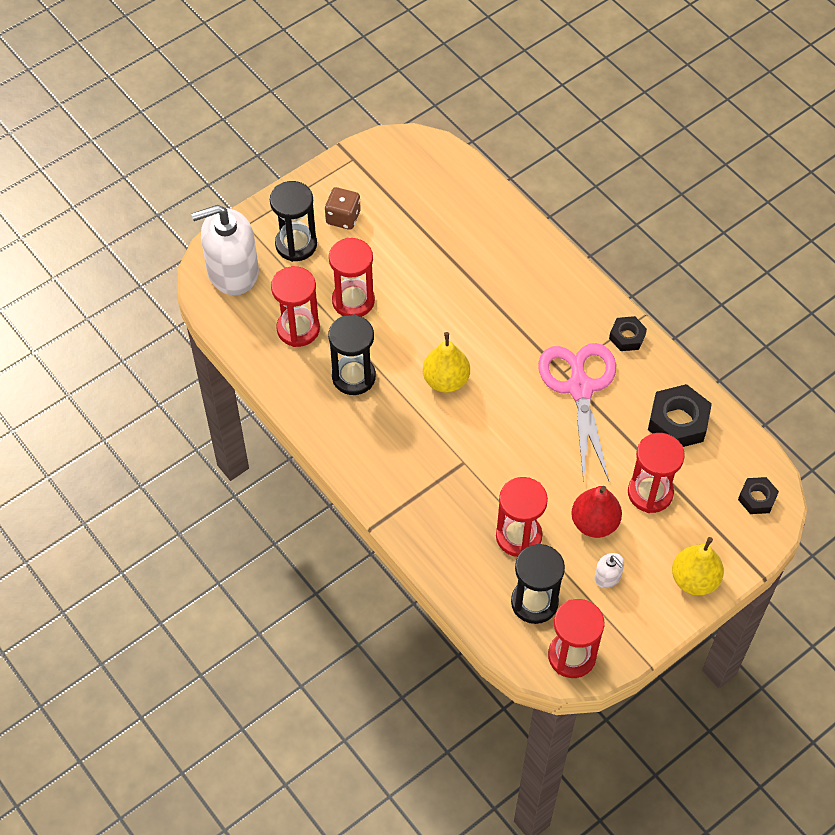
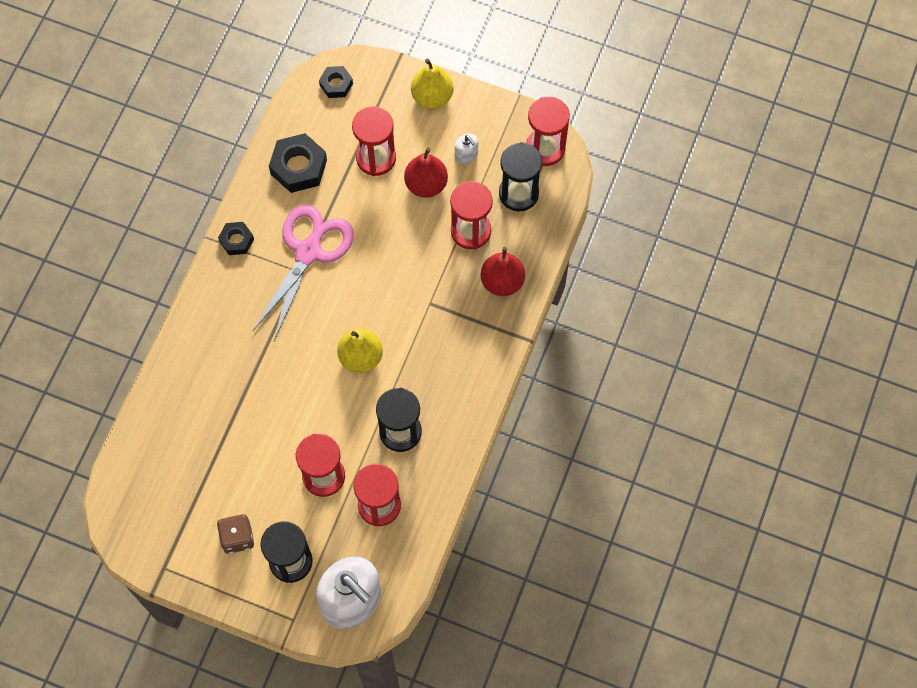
camera: 120 degrees left, 10 degrees up
(447, 536) = (502, 281): none -> red pear
(580, 388) = (308, 252): pink scissors -> pink scissors turned 150 degrees clockwise
(607, 577) = (466, 154): white soap dispenser -> white soap dispenser turned 120 degrees clockwise

